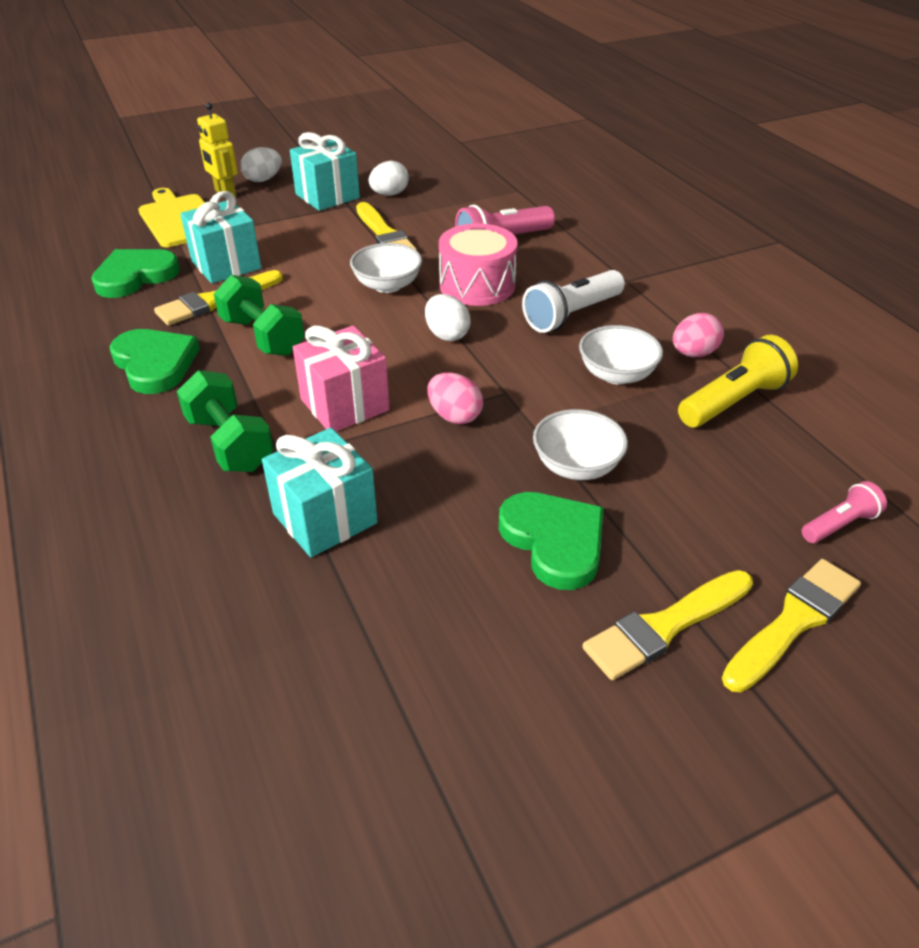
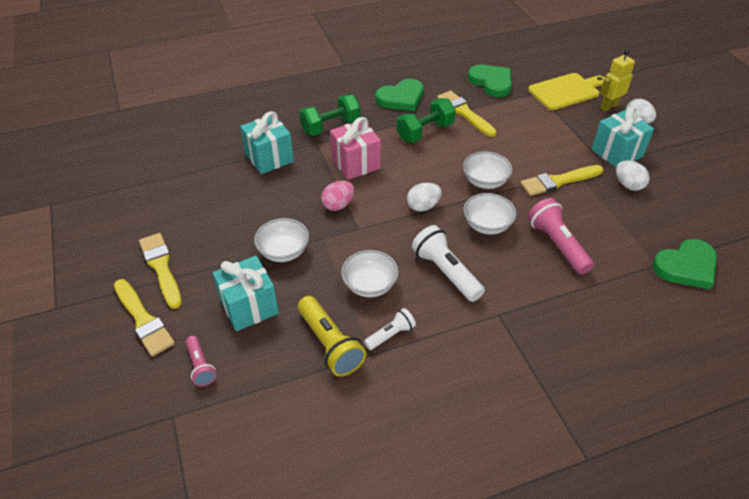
camera: 95 degrees right, 5 degrees up
(226, 265) = (507, 113): turquoise gift -> turquoise gift (249, 306)
(477, 285) = (487, 225): pink drum -> white bowl
(554, 541) = (229, 235): green heart -> green heart (686, 266)
(693, 353) = (390, 335): pink egg -> white flashlight

